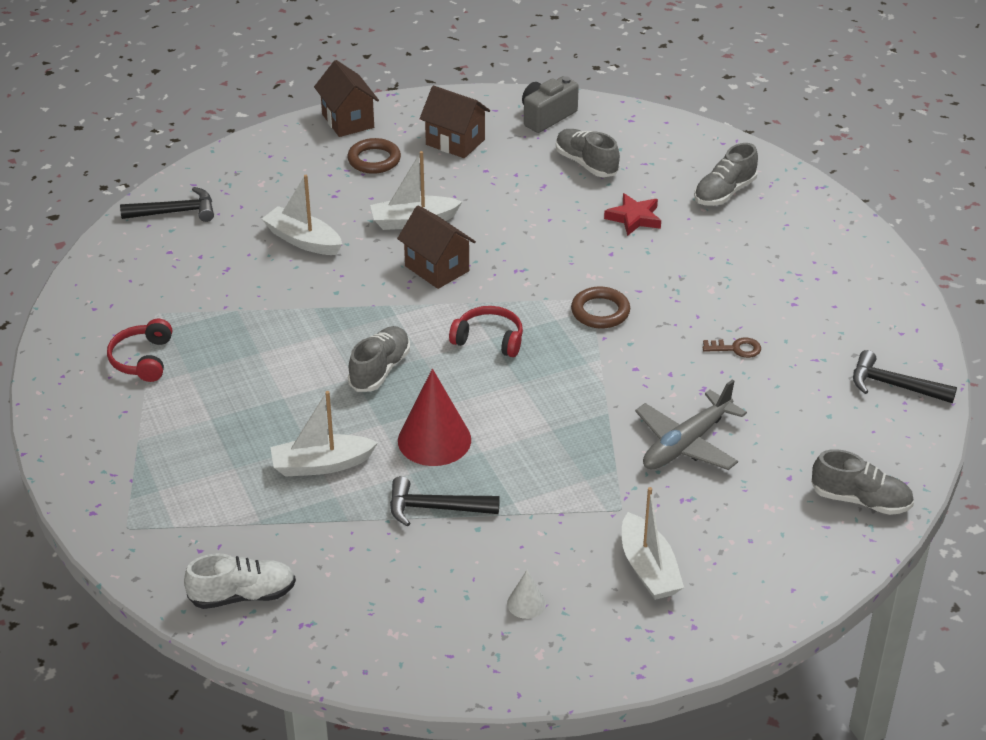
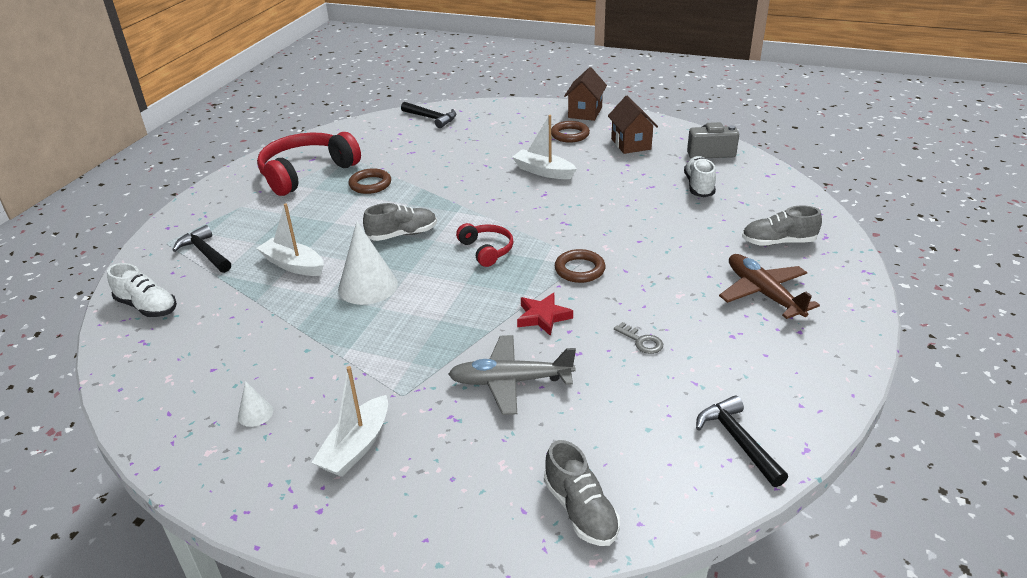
camera: 45 degrees right, 5 degrees down
(142, 359) = (306, 173): red headphones -> red headphones, size x1.94
(247, 333) = (370, 184): none -> brown ring
(303, 240) = (470, 155): white boat -> none
(434, 440) = (368, 286): red cone -> white cone
(435, 508) = (305, 323): black hammer -> black hammer (205, 253)
(437, 268) = (517, 200): brown house -> none
(586, 163) = (699, 186): grey shoe -> white shoe
(634, 218) = (686, 228): red star -> red star (543, 317)
(736, 348) = (641, 341): brown key -> grey key
(771, 251) = (763, 294): none -> brown plane

